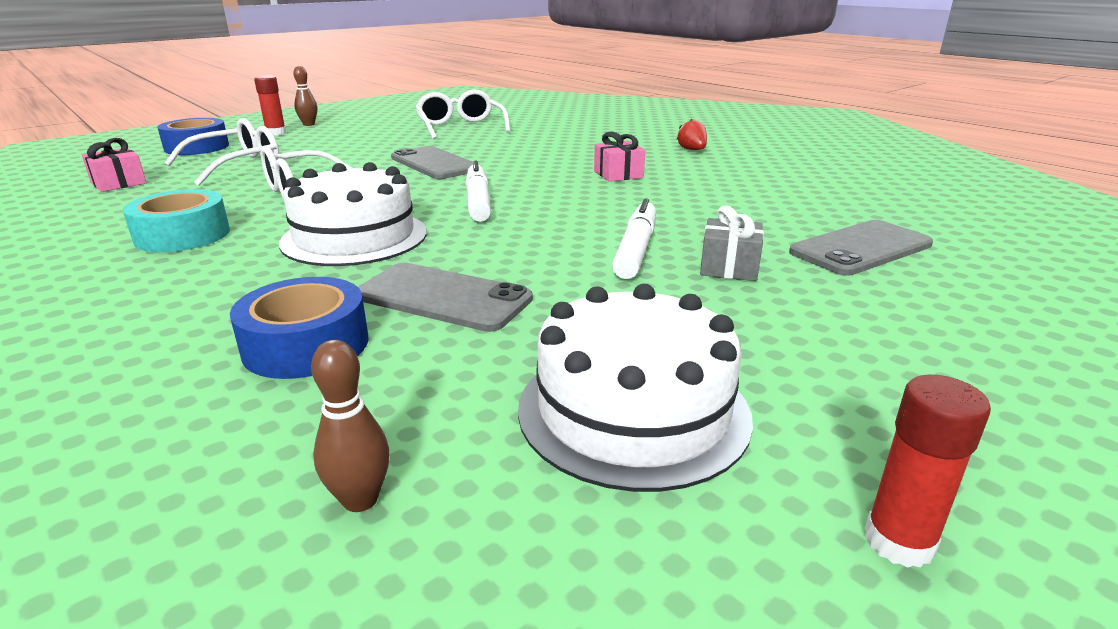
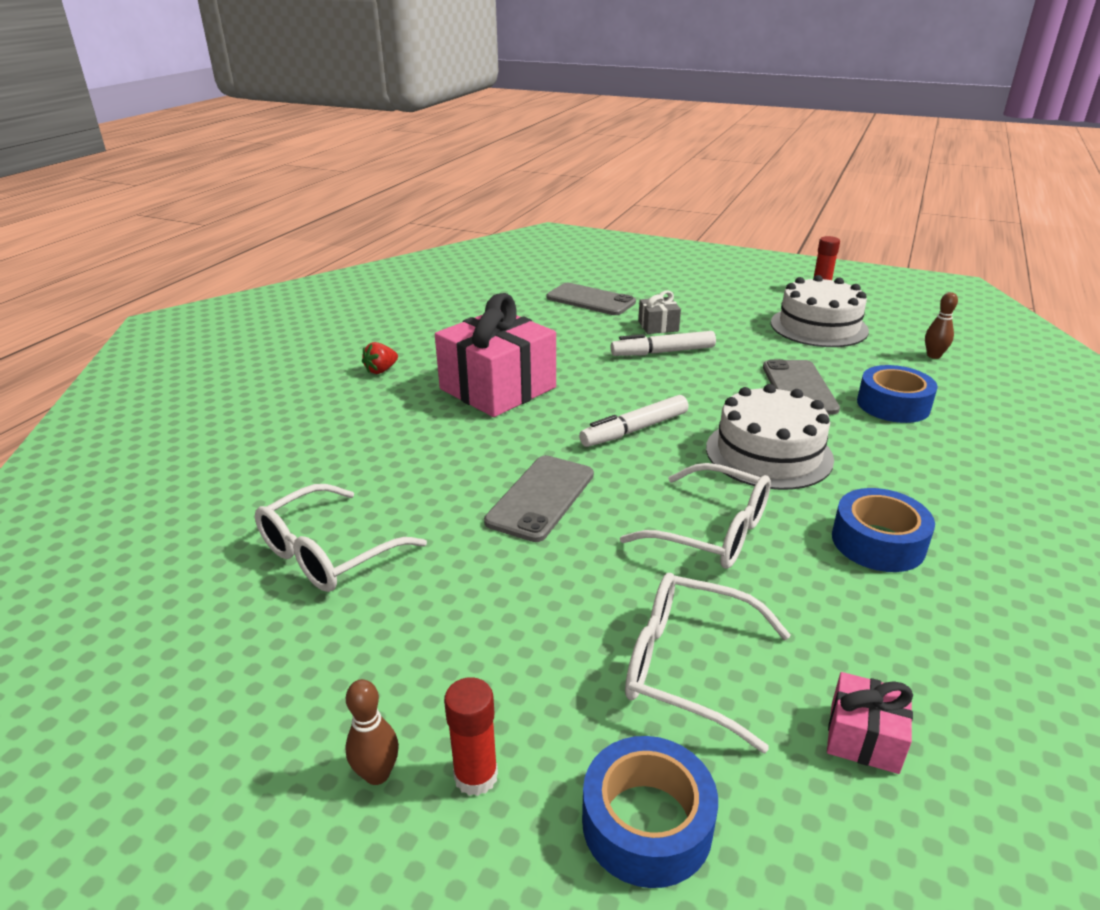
camera: 115 degrees left, 5 degrees up
(183, 235) = (878, 542): turquoise tape -> blue tape
(618, 174) = (497, 388): pink gift -> pink gift, size x2.23

